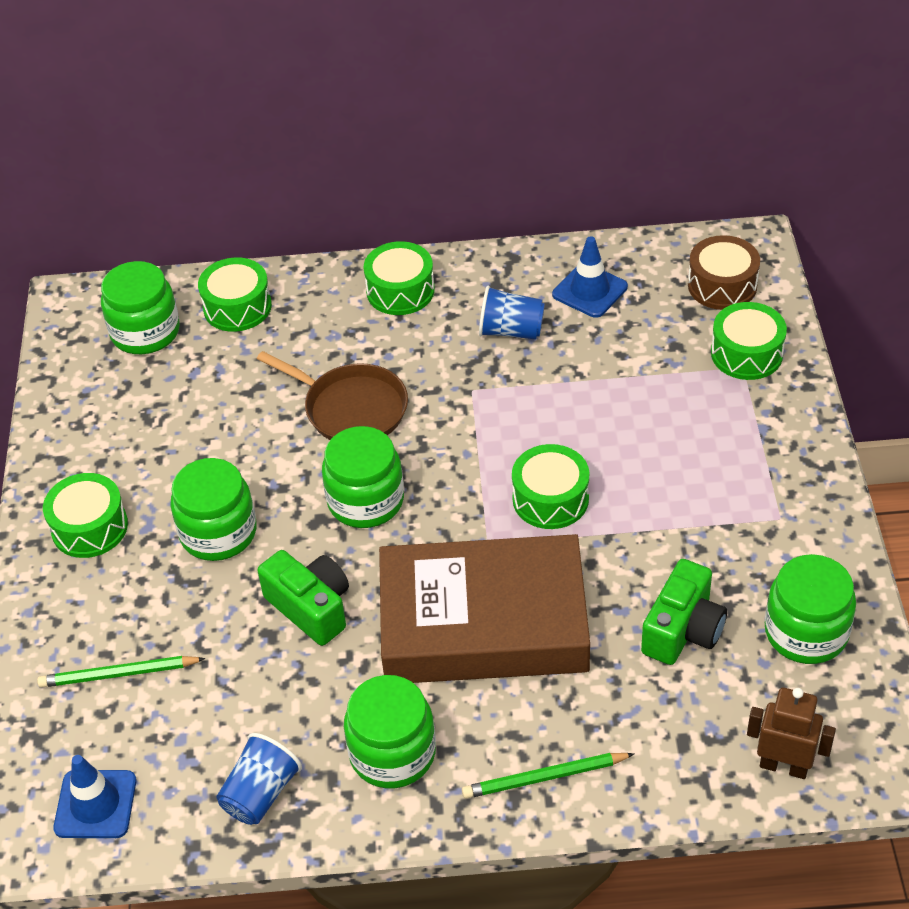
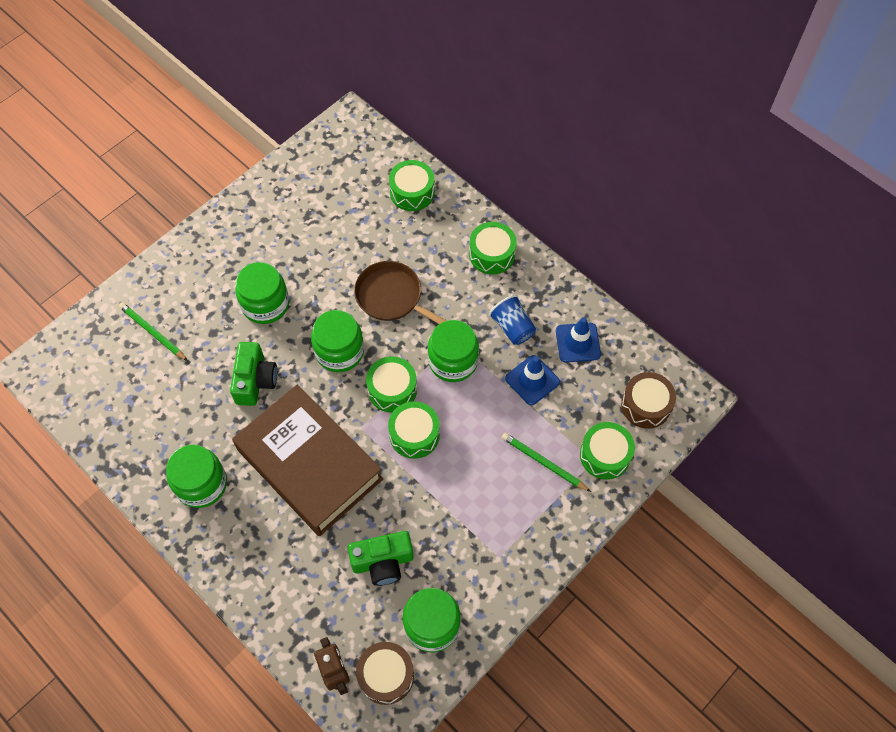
camera: 45 degrees right, 15 degrees up
(89, 527) = (223, 249): green drum -> green drum (392, 389)
(95, 804) = (79, 383): blue traffic cone -> blue traffic cone (532, 380)
(145, 332) = (359, 168): green jar -> green jar (453, 361)
(260, 793) = (136, 445): blue cup -> none
(351, 408) = (392, 297): brown pan -> brown pan turned 135 degrees clockwise
(545, 778) = (240, 563): green pencil -> green pencil (543, 463)
(830, 717) = (386, 675): none -> brown drum

